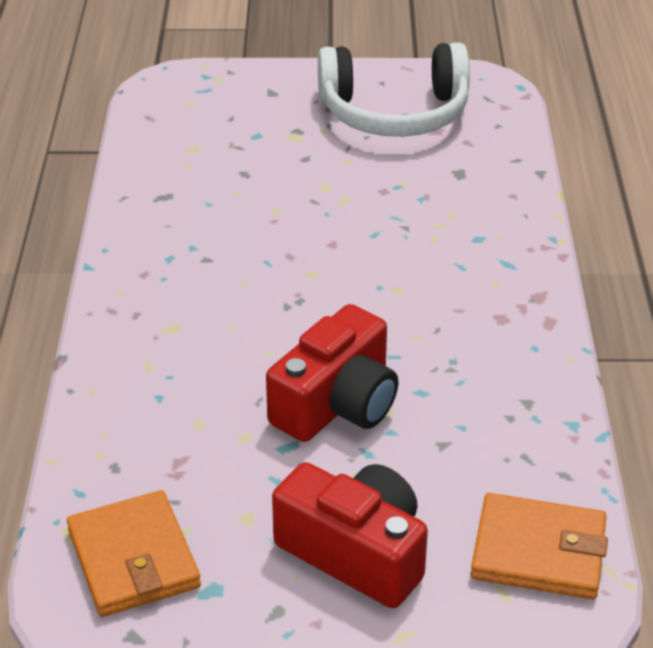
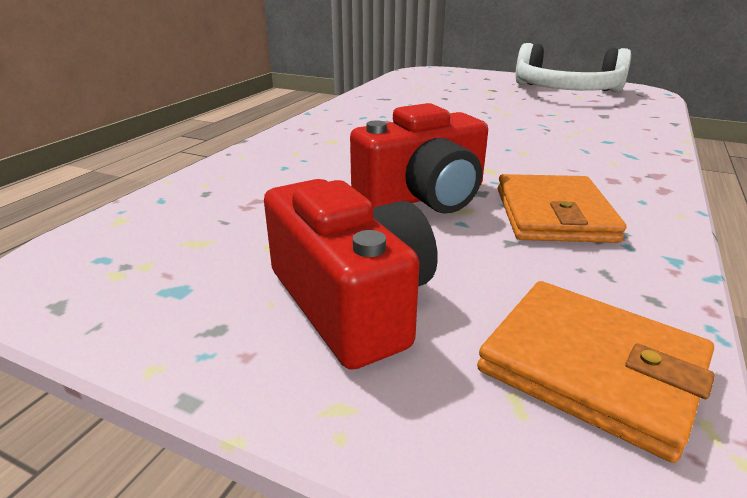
camera: 25 degrees right, 10 degrees down
(133, 558) = (141, 247): orange wallet -> orange wallet (553, 214)

